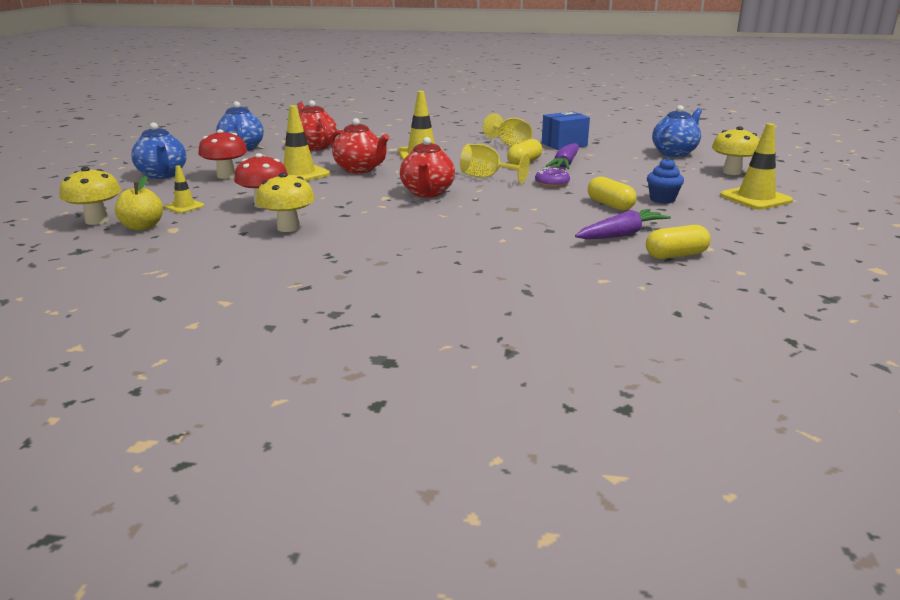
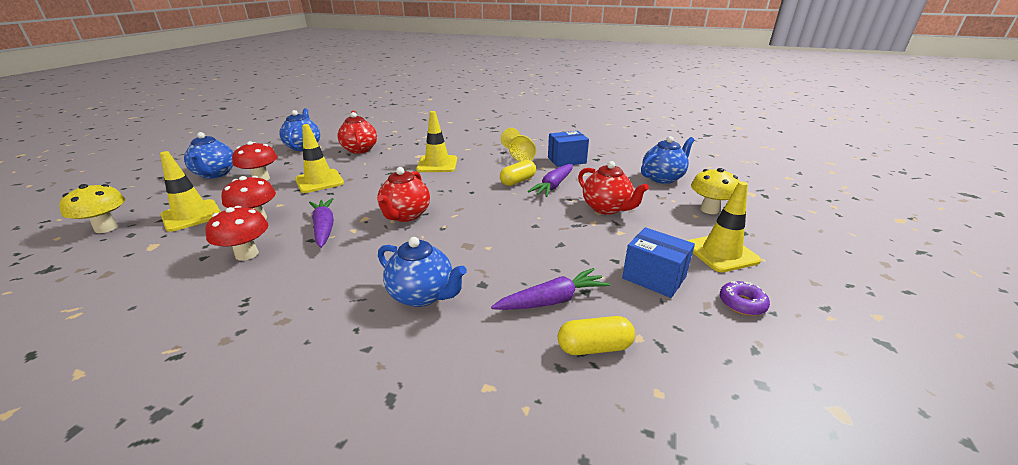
camera: 10 degrees right, 5 degrees up
(142, 227) = (132, 240): yellow apple -> none
(184, 206) = (192, 215): yellow traffic cone -> yellow traffic cone, size x1.83
(288, 228) = (247, 254): yellow mushroom -> red mushroom
(348, 206) = (324, 228): none -> purple carrot
(359, 169) = (372, 179): red teapot -> red teapot (606, 208)
(487, 177) = (472, 198): yellow goblet -> none
(499, 240) = (422, 295): none -> blue teapot
(552, 183) = (526, 211): purple donut -> purple donut (742, 303)
(610, 205) = (565, 249): yellow capsule -> none
(662, 199) = (622, 245): blue cupcake -> none
(703, 216) = (654, 278): none -> blue box

